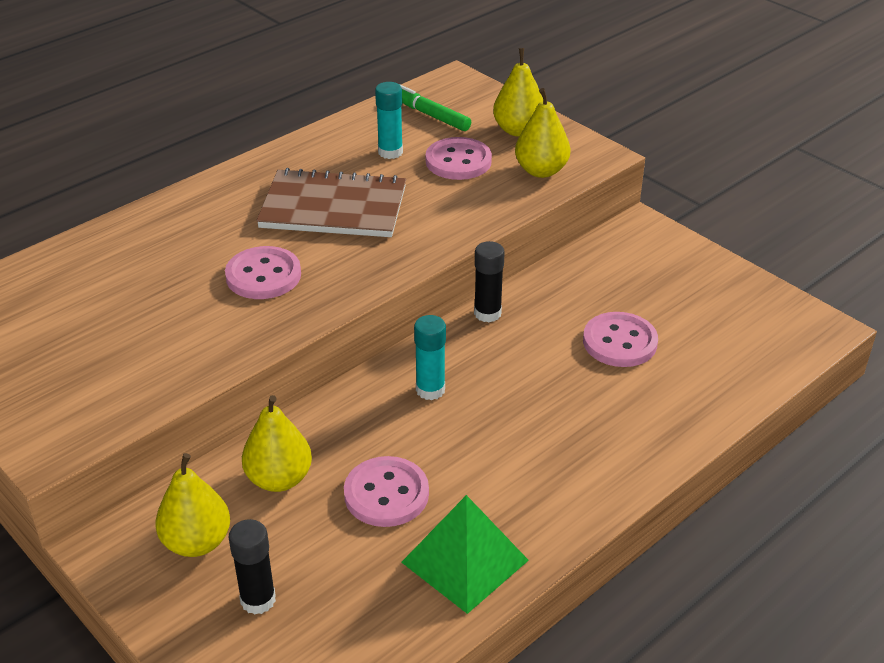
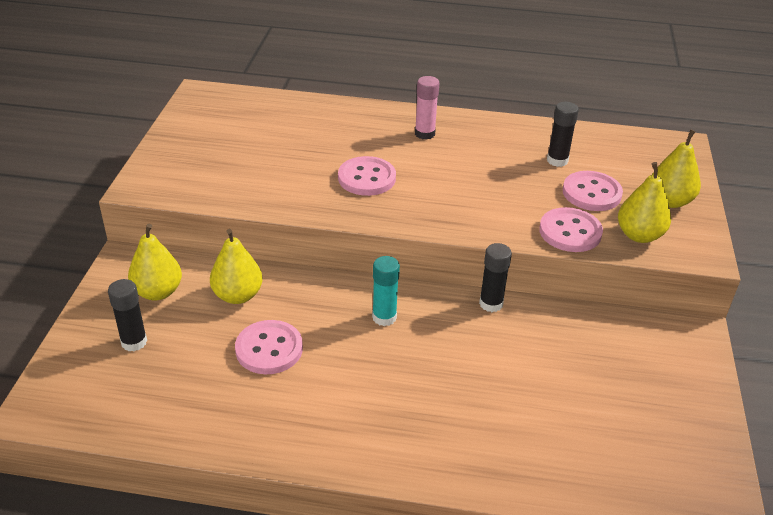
camera: 50 degrees right, 0 degrees up
(243, 202) = (424, 134): none -> pink glue stick
(333, 207) = (467, 169): brown notebook -> none
(390, 152) = (557, 160): turquoise glue stick -> black glue stick
(430, 115) = (623, 155): green marker -> none
(465, 561) = (244, 419): green pyramid -> none
(619, 342) = (545, 388): pink button -> pink button (570, 232)

